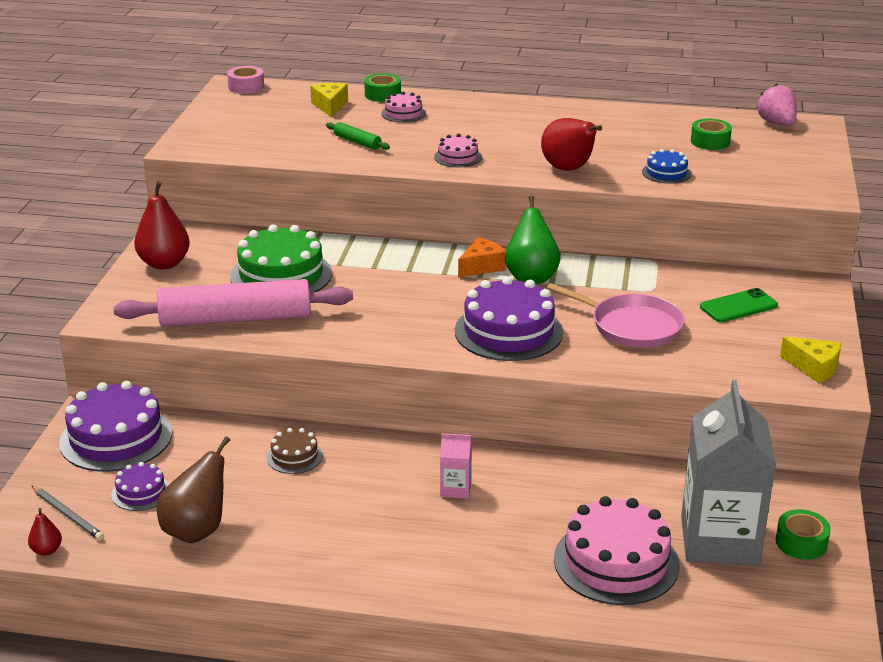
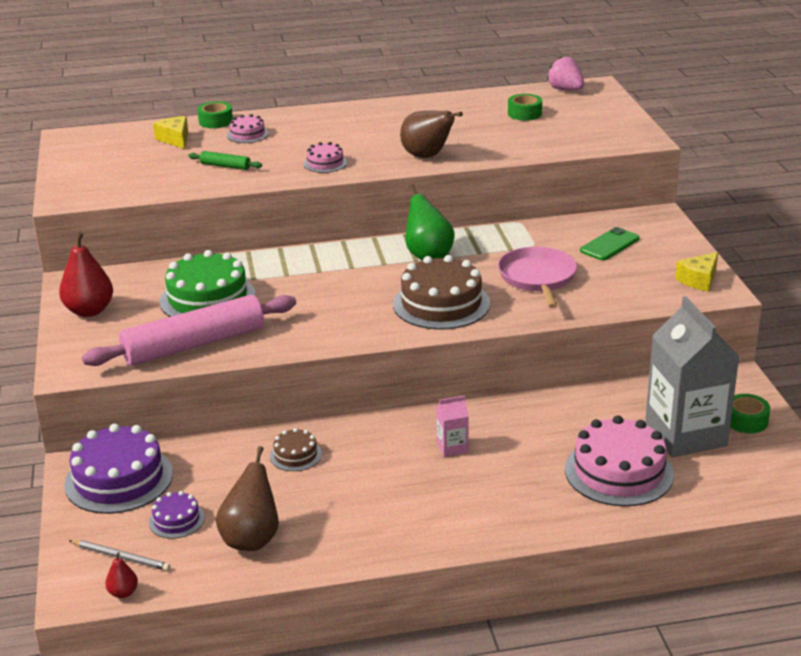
camera: 20 degrees left, 0 degrees up
(246, 87) = (81, 135): pink tape -> none
(481, 266) = (380, 255): orange cheese -> none
(508, 331) = (441, 304): purple cake -> brown cake
(569, 169) = (427, 156): red pear -> brown pear
(632, 326) = (538, 278): pink pan -> pink pan turned 105 degrees counterclockwise
(666, 173) = (509, 145): blue cake -> none
(814, 368) = (699, 280): yellow cheese -> yellow cheese turned 120 degrees clockwise

